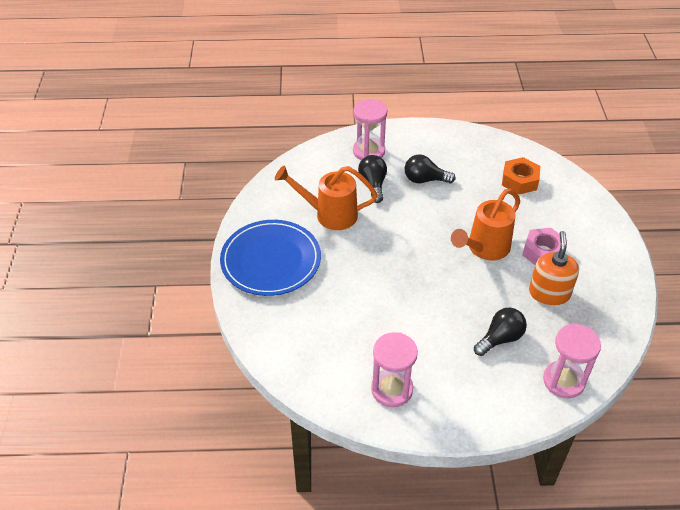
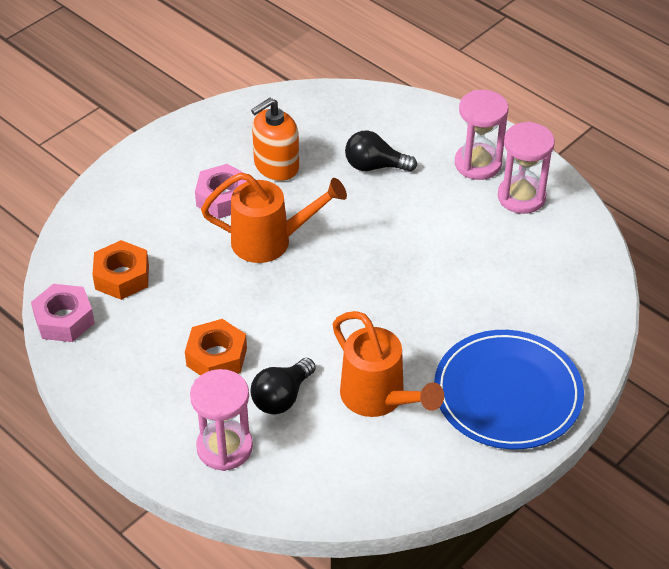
camera: 135 degrees left, 0 degrees up
(425, 180) = (216, 357): black light bulb -> orange nut
(510, 148) = (64, 320): none -> pink nut
(563, 381) = (369, 108): pink hourglass -> pink hourglass (478, 164)

